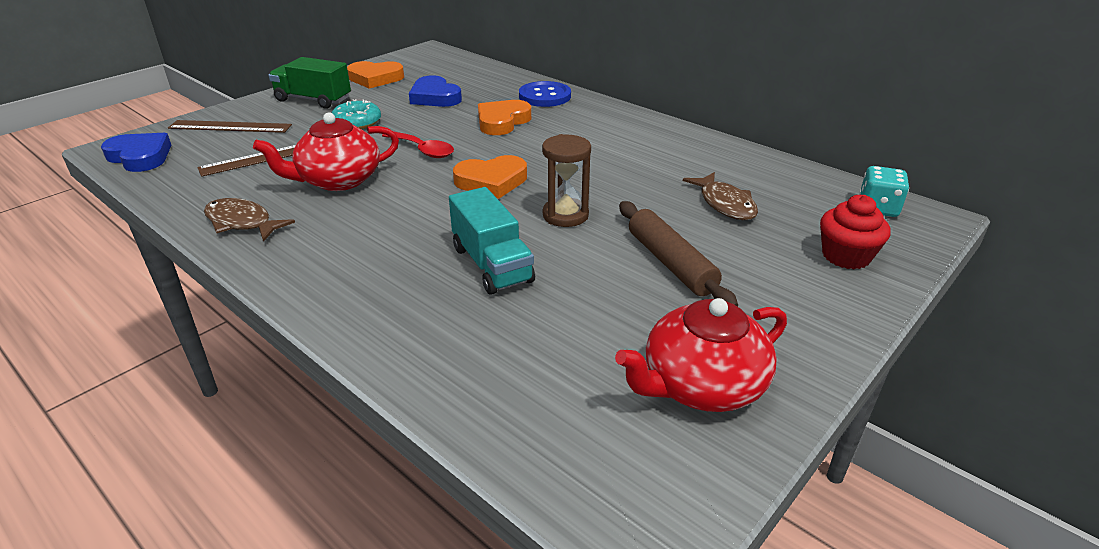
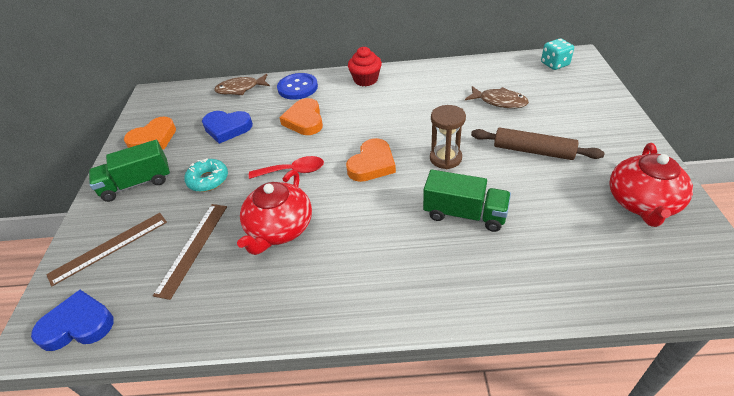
camera: 40 degrees left, 10 degrees up
(242, 222) = (274, 306): brown fish -> brown fish (240, 89)
(492, 264) = (464, 214): turquoise truck -> green truck
(846, 256) = (583, 98): red cupcake -> red cupcake (366, 80)

